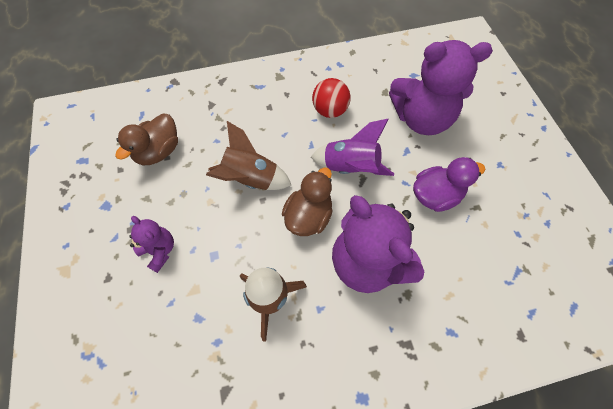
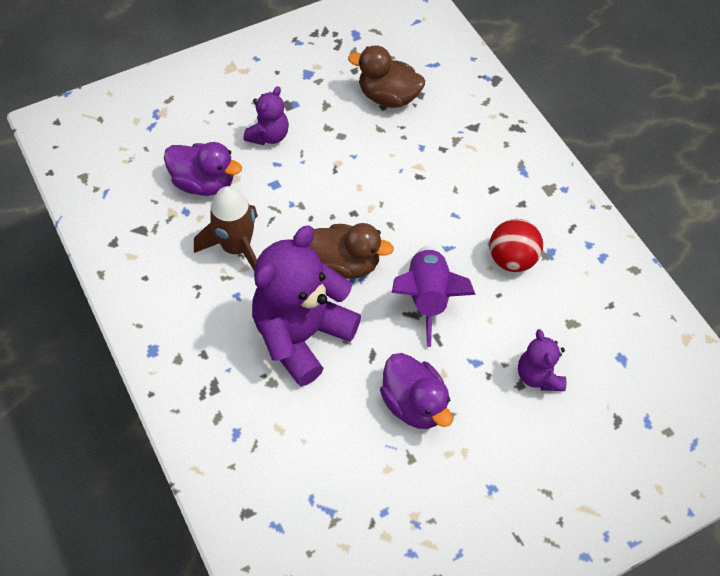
camera: 75 degrees right, 5 degrees down
(191, 319) = (204, 183): none -> purple duck
(250, 179) = (378, 194): brown rocket -> none
(421, 119) = (538, 376): purple teddy bear -> purple teddy bear, size x0.49

